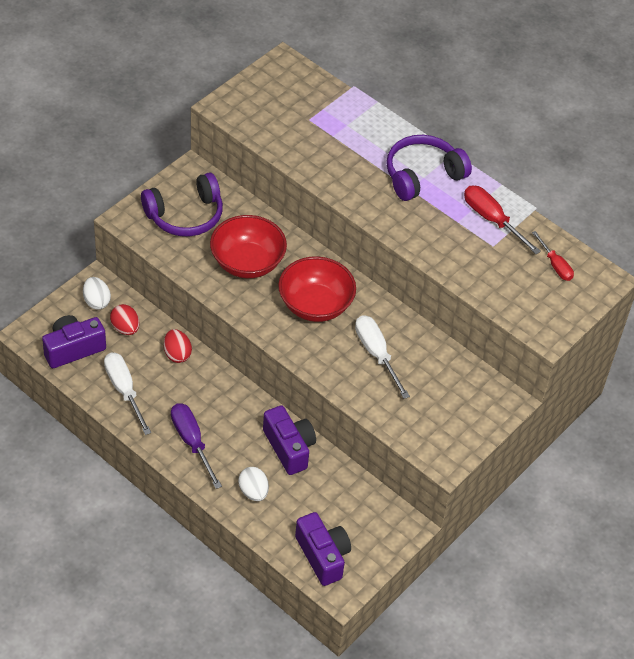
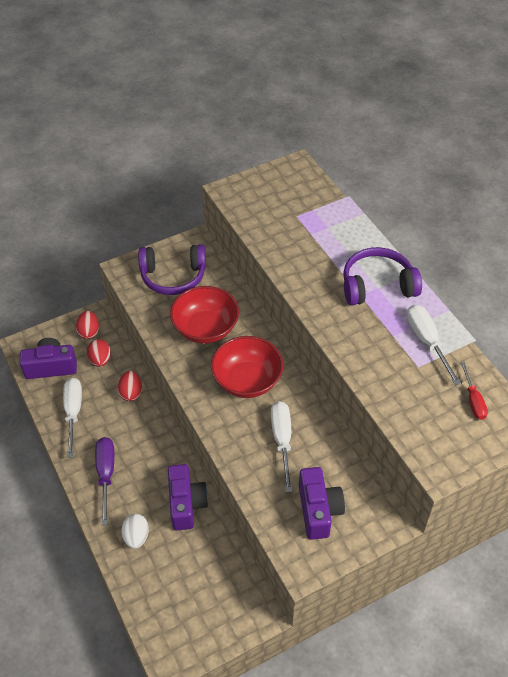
camera: 25 degrees right, 0 degrees up
(96, 301) = (89, 332): white egg -> red egg
(323, 556) = (169, 620): purple camera -> purple camera (318, 510)
(492, 220) = (427, 341): red screwdriver -> white screwdriver

